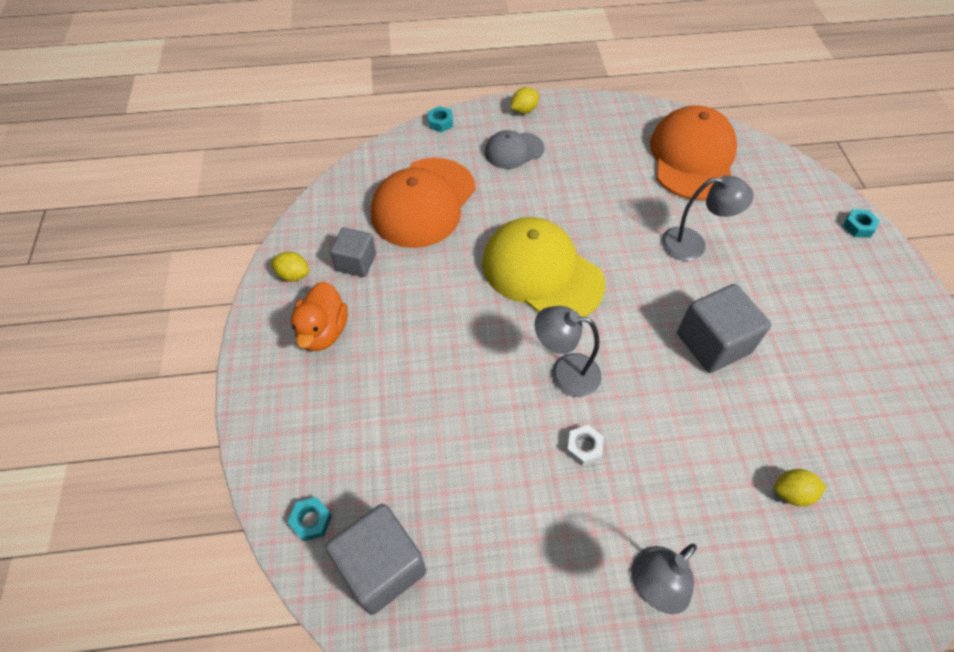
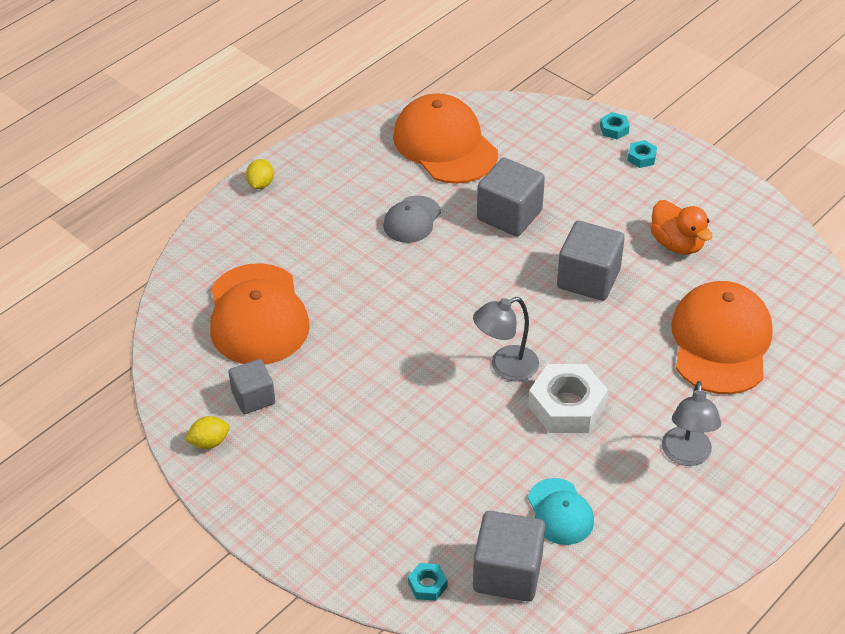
camera: 40 degrees left, 10 degrees down
(323, 331) = (287, 464): orange duck -> orange duck (677, 244)
(440, 122) = (194, 238): turquoise nut -> turquoise nut (641, 157)
(481, 546) = (560, 512): none -> turquoise cap
(514, 151) = (289, 225): grey cap -> grey cap (412, 220)
(542, 272) = (415, 308): yellow cap -> none
(583, 447) = (567, 406): white nut -> white nut, size x2.17
(693, 244) = (509, 215): grey lamp -> grey cube
(792, 493) = (720, 341): yellow lemon -> orange cap

